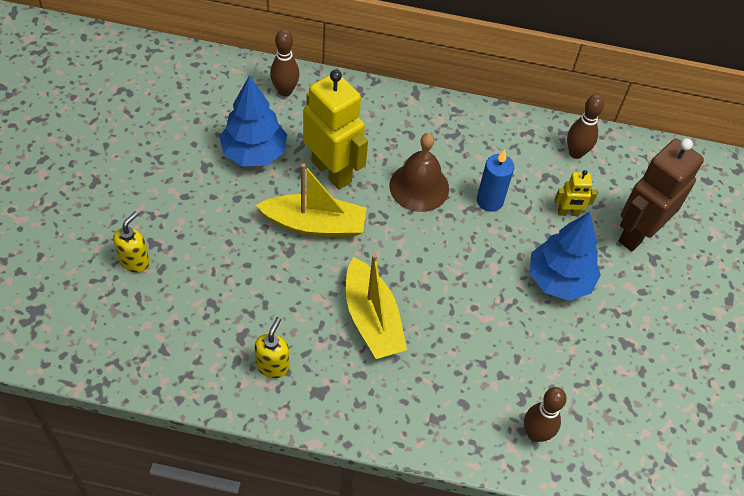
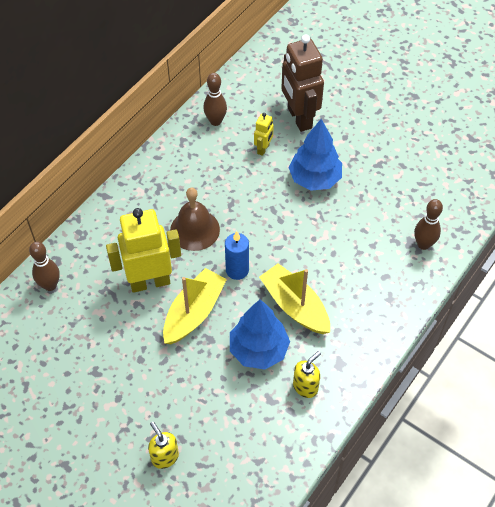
camera: 60 degrees left, 0 degrees up
(254, 153) = (102, 331): blue tree -> blue tree (258, 350)
(273, 366) = (305, 387): yellow soap dispenser -> yellow soap dispenser turned 90 degrees clockwise
(372, 319) = (295, 306): yellow boat -> yellow boat turned 135 degrees counterclockwise
(489, 201) = (230, 191): blue candle -> blue candle (237, 270)

